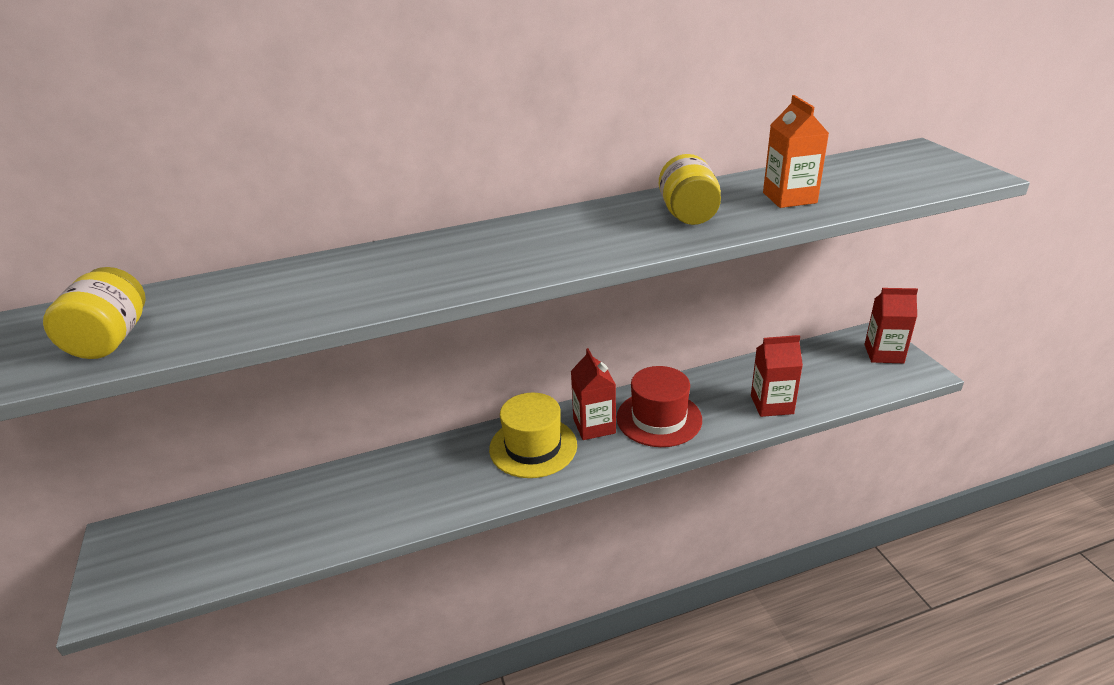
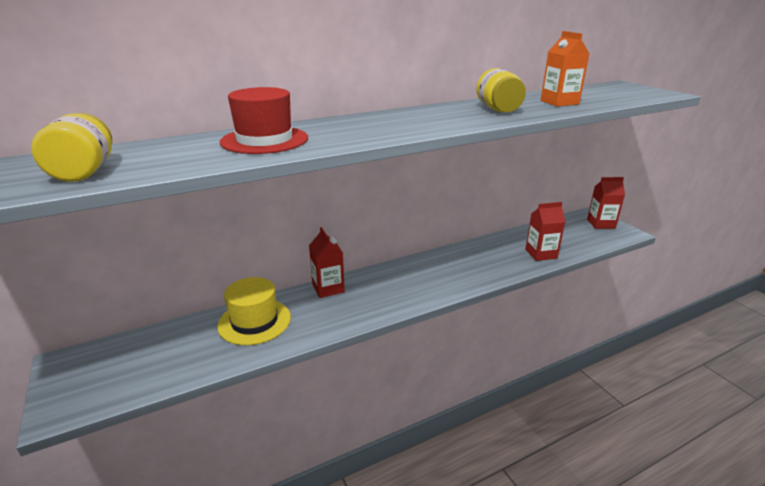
camera: 10 degrees left, 5 degrees down
(533, 447) = (385, 285): yellow hat -> yellow hat (254, 321)
(594, 426) = (425, 271): red carton -> red carton (328, 288)
(659, 418) = (468, 265): red hat -> red hat (264, 140)

